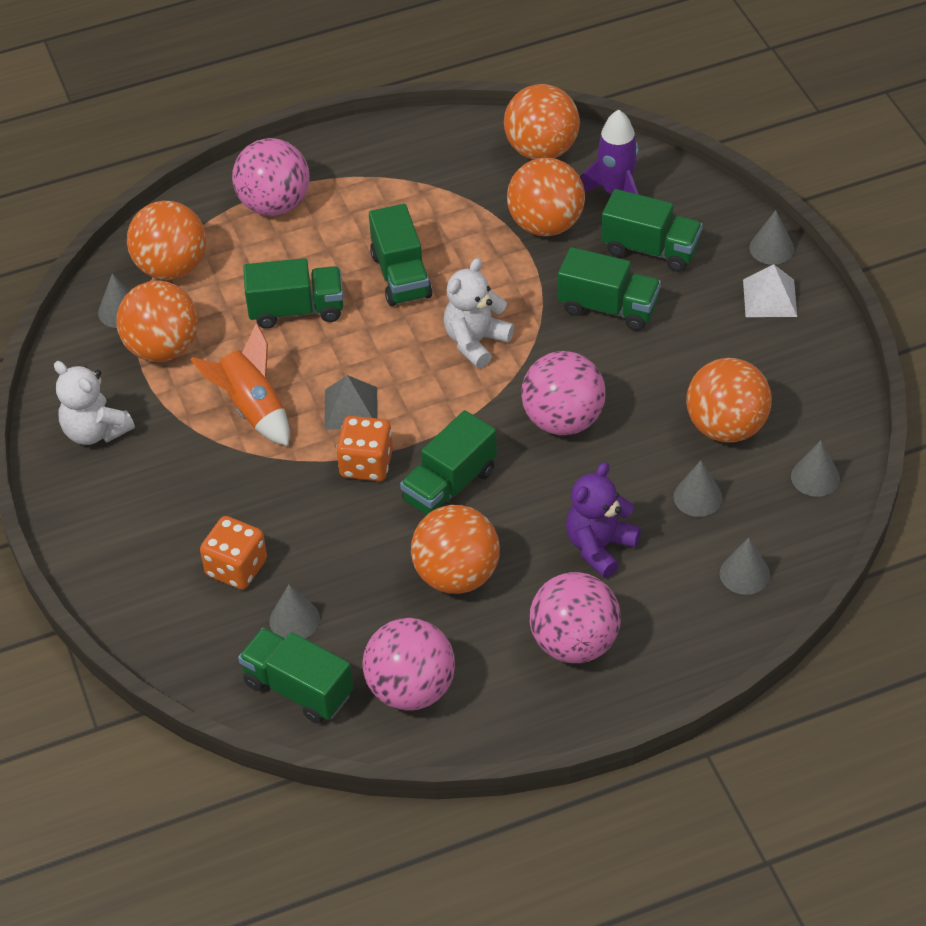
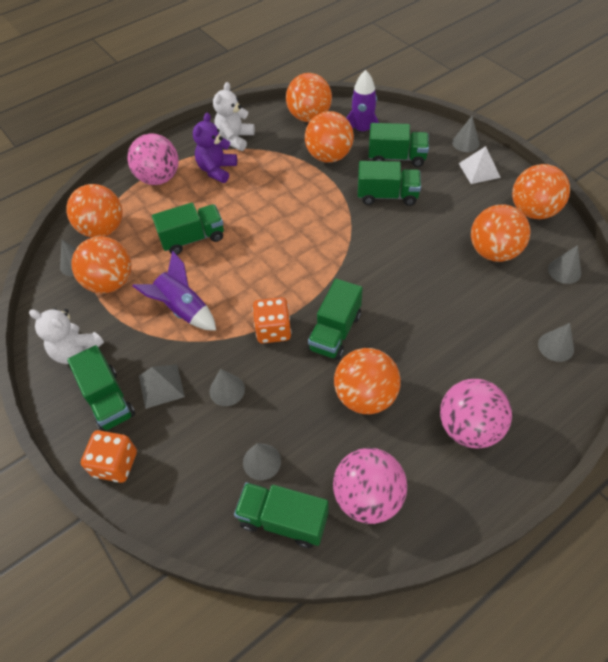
camera: 15 degrees left, 5 degrees up
(236, 568) = (206, 430): orange dice -> orange dice (115, 464)
(252, 409) = (183, 310): orange rocket -> purple rocket
(350, 408) = (249, 294): grey pyramid -> grey pyramid (161, 386)
(401, 275) = (252, 204): green truck -> green truck (108, 400)
(475, 342) = (314, 233): white teddy bear -> white teddy bear (235, 139)
(563, 420) = (390, 270): pink ball -> none
(599, 547) = (452, 351): purple teddy bear -> purple teddy bear (217, 170)
(697, 497) = (499, 301): grey cone -> grey cone (227, 390)
(818, 380) = (533, 211): none -> orange ball

